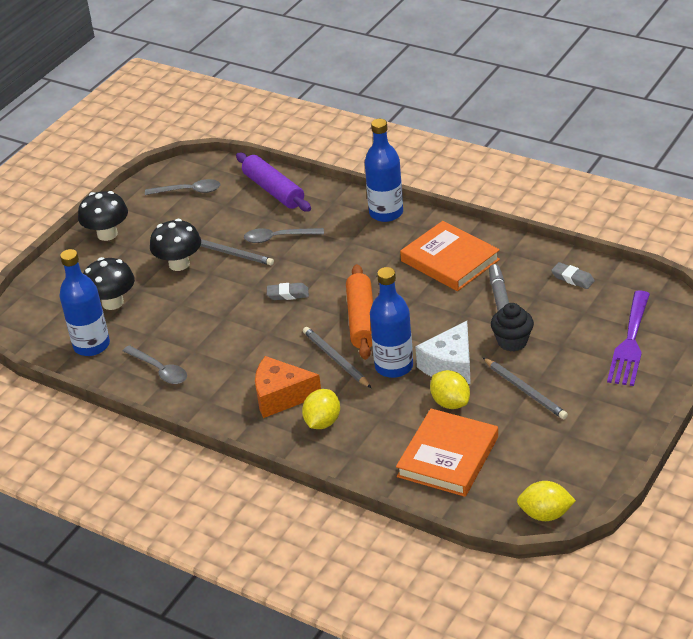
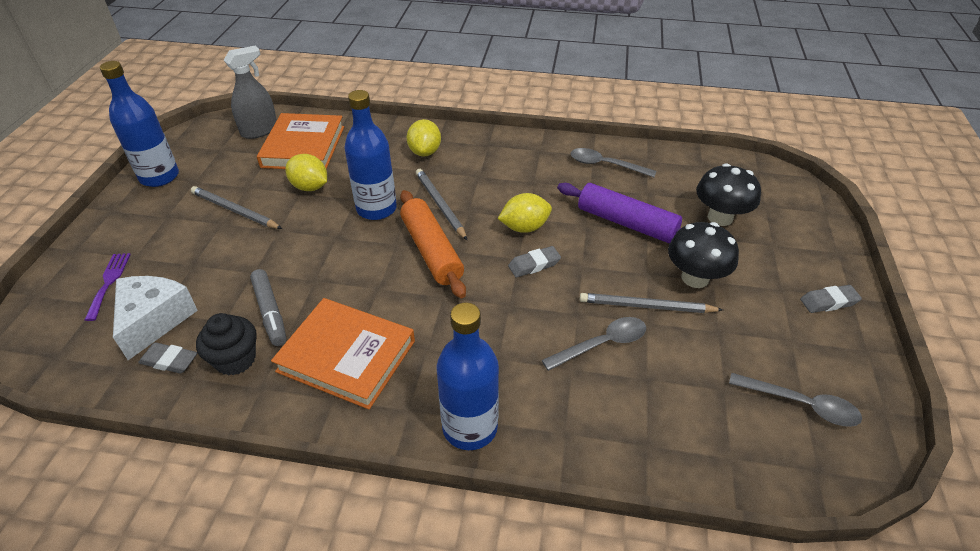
camera: 155 degrees right, 5 degrees up
(91, 345) = (692, 173): blue bottle -> blue bottle (159, 177)
(107, 234) = (828, 302): black mushroom -> grey eraser
(189, 191) = (801, 405): grey spoon -> grey spoon turned 135 degrees counterclockwise
(274, 190) = (674, 438): purple rolling pin -> purple rolling pin (626, 223)
(281, 396) = (474, 164): orange cheese -> none
(335, 359) = (440, 205): grey pencil -> grey pencil turned 150 degrees counterclockwise
(450, 365) = (317, 220): white cheese -> white cheese (154, 320)
(494, 492) = (259, 131): none -> grey spray bottle
(512, 341) = (251, 258): black cupcake -> black cupcake (235, 359)
(545, 514) = (217, 124): yellow lemon -> yellow lemon (524, 227)
(630, 343) = (109, 282): purple fork -> purple fork, size x0.56

